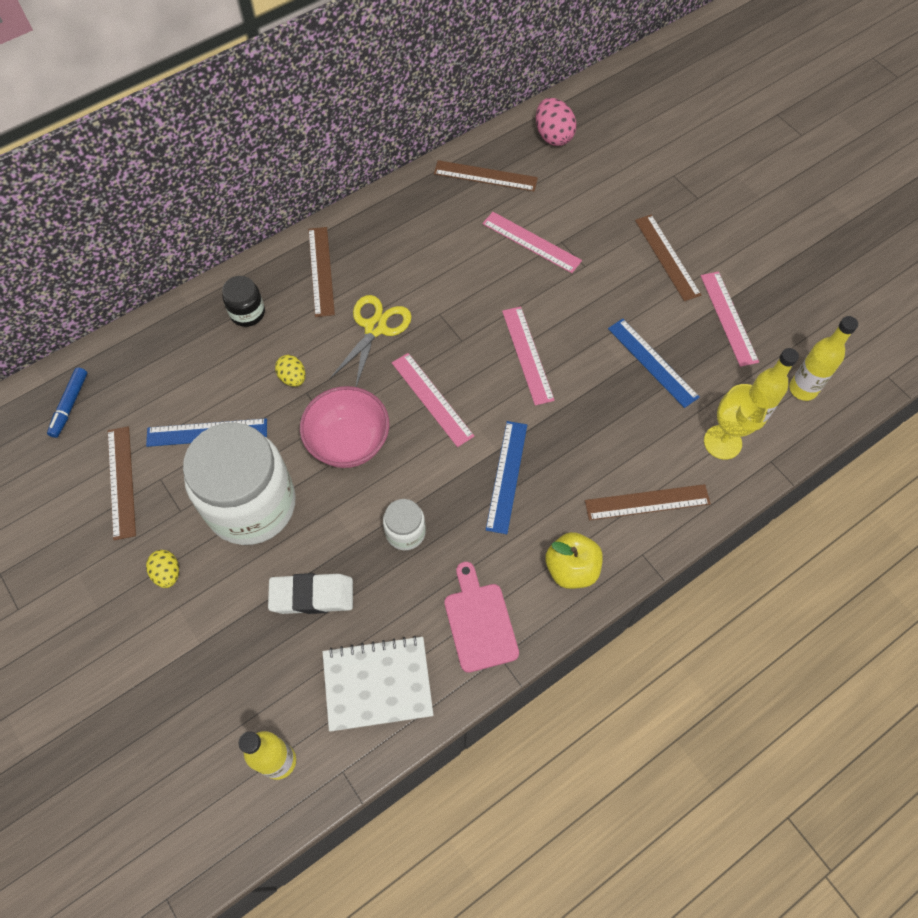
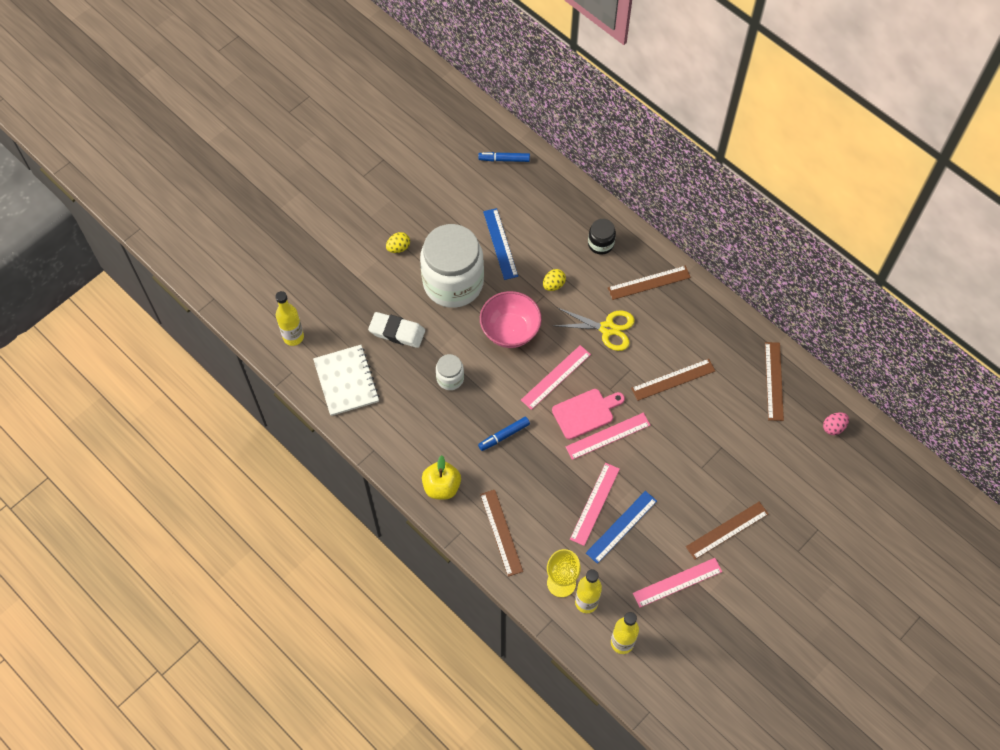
camera: 80 degrees right, 0 degrees up
(121, 482) = (455, 205): brown ruler -> brown ruler (673, 379)
(312, 596) = (397, 332): white eraser -> white eraser turned 60 degrees counterclockwise
(479, 622) = (395, 434): pink cutting board -> pink cutting board (585, 413)
(506, 476) = (504, 435): blue ruler -> blue marker
(531, 242) = (715, 425): pink ruler -> pink ruler (595, 503)
(553, 136) = (833, 427): pink egg -> pink egg, size x0.63

